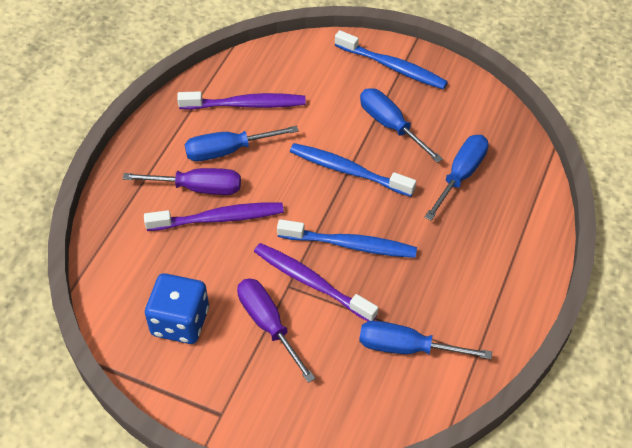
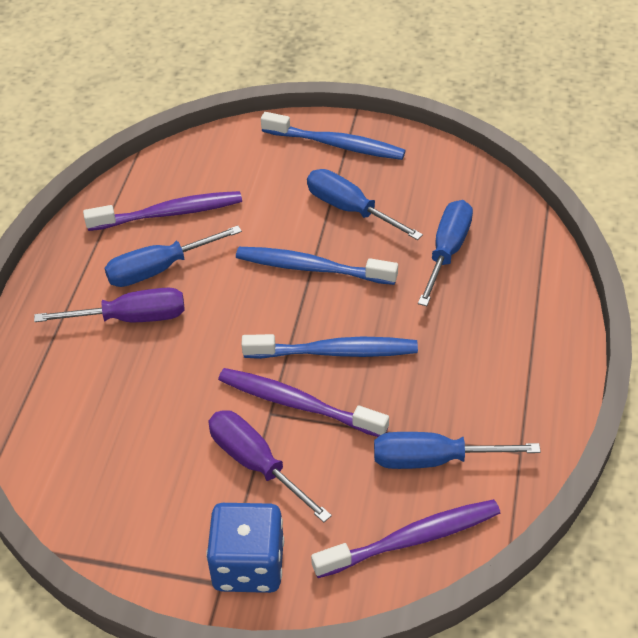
camera: 10 degrees left, 5 degrees down
(180, 322) = (143, 480): blue dice -> blue dice (248, 565)
(218, 218) = (164, 349): purple toothbrush -> purple toothbrush (410, 539)

